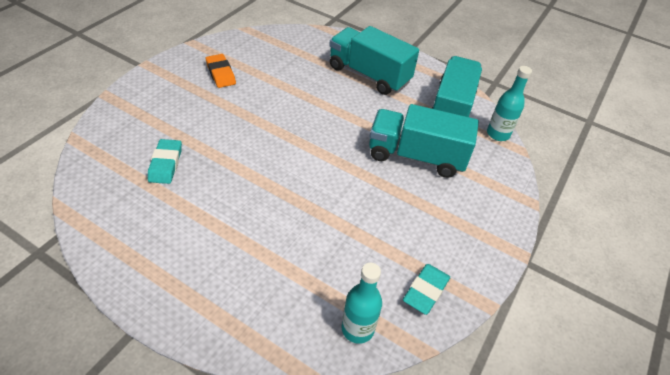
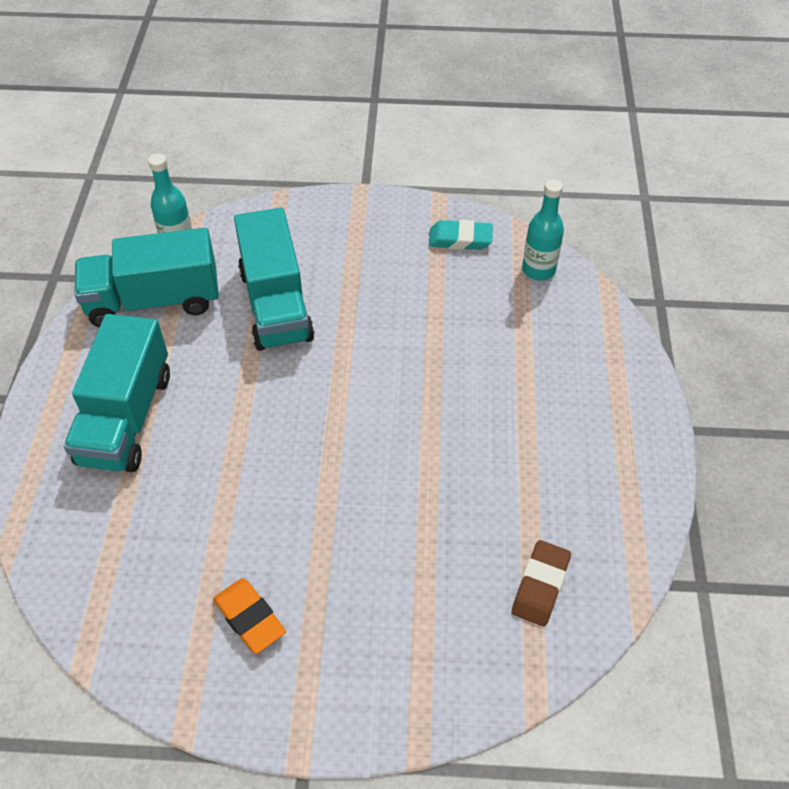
camera: 115 degrees left, 5 degrees up
(123, 174) = (540, 585): none -> brown eraser
(165, 164) = (486, 550): turquoise eraser -> none
(220, 74) = (249, 618): orange eraser -> orange eraser turned 75 degrees counterclockwise

